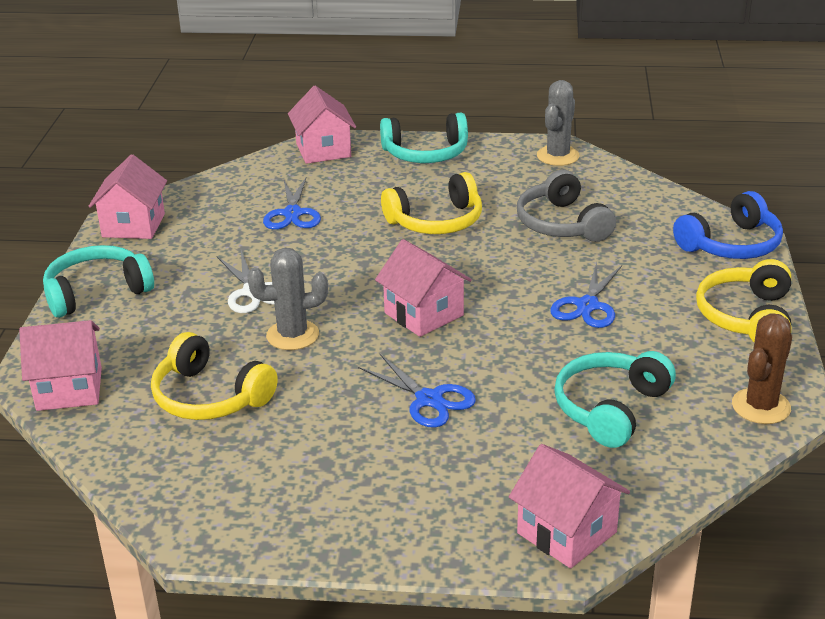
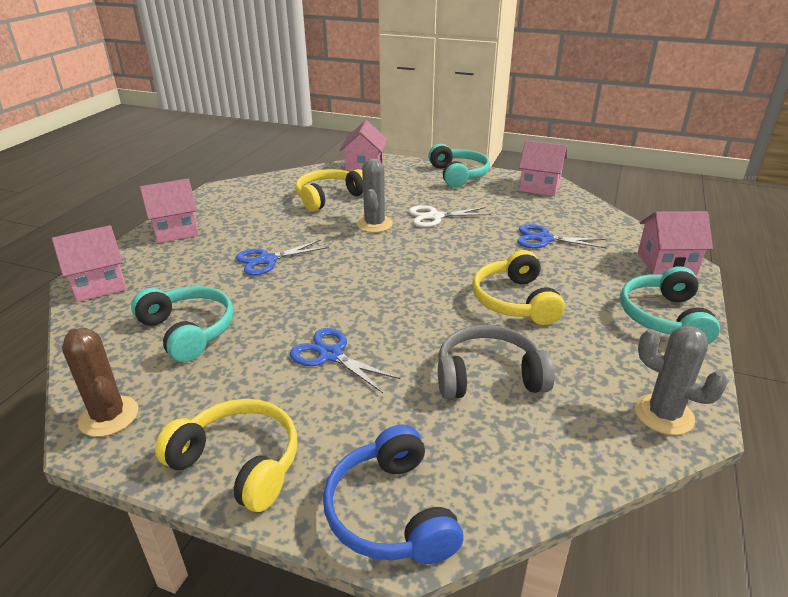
camera: 105 degrees right, 0 degrees up
(423, 314) = (369, 273): pink house -> pink house (175, 230)

